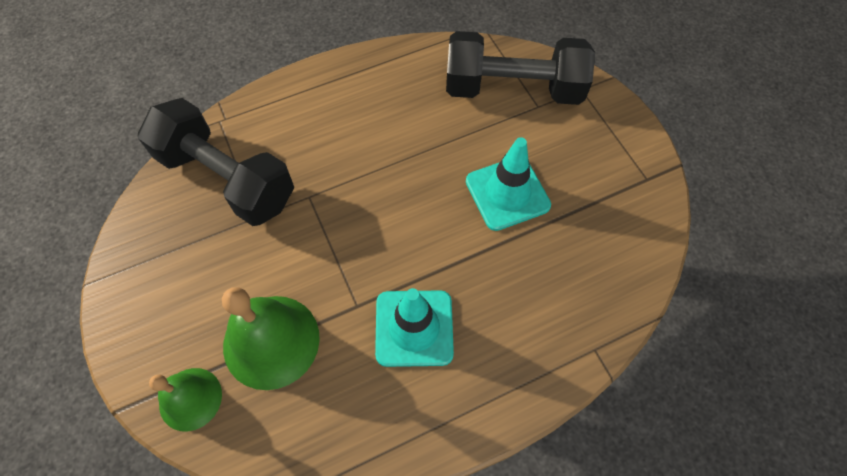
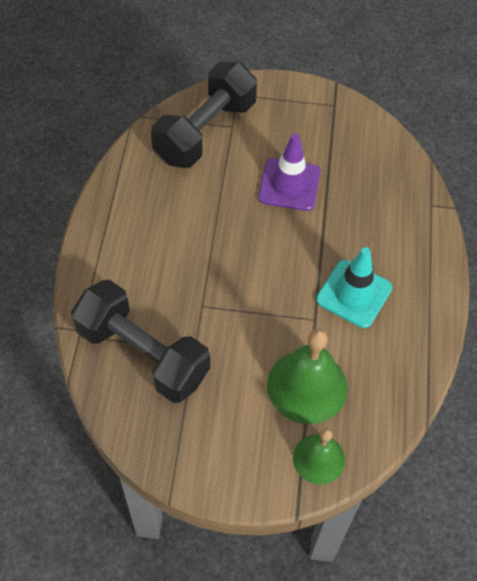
camera: 60 degrees left, 5 degrees down
(227, 178) = (143, 354): black dumbbell -> black dumbbell turned 60 degrees clockwise
(507, 193) = (289, 185): turquoise traffic cone -> purple traffic cone

